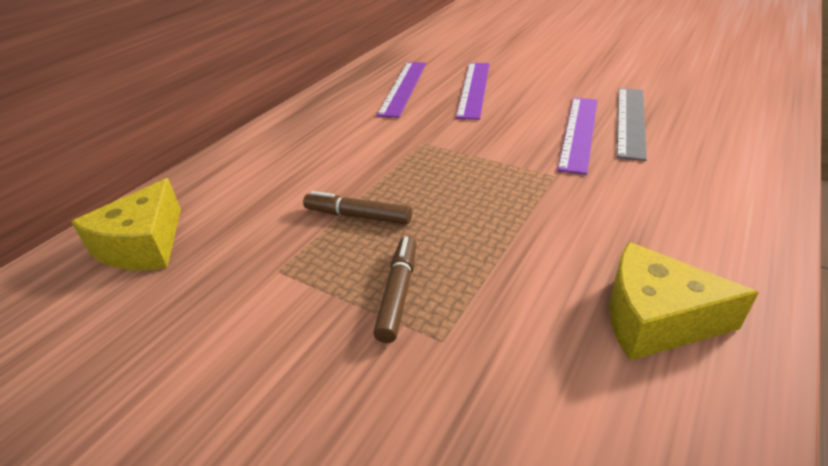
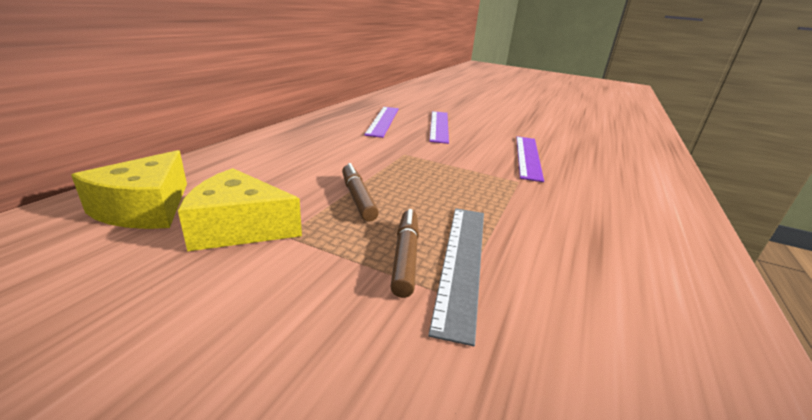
camera: 10 degrees left, 10 degrees down
(358, 216) = (358, 198): brown marker -> brown marker turned 60 degrees clockwise
(630, 121) = (564, 153): grey ruler -> grey ruler (462, 261)
(655, 319) = (641, 284): yellow cheese -> yellow cheese (239, 228)

